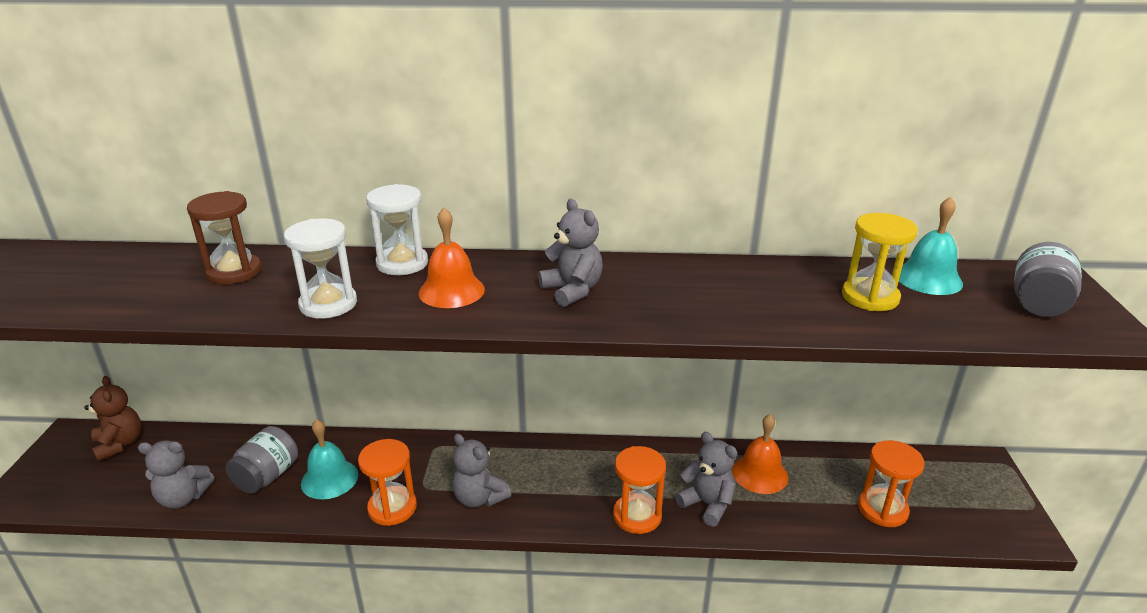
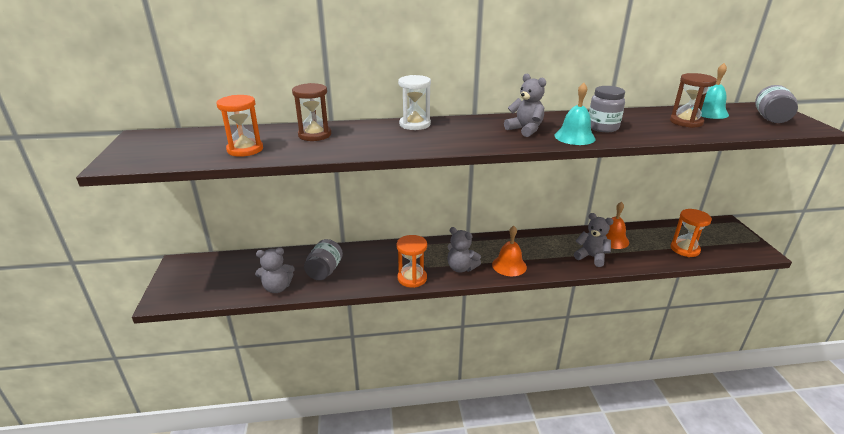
camera: 10 degrees left, 0 degrees up
(119, 444) = (217, 264): brown teddy bear -> none
(328, 304) = (388, 145): white hourglass -> none
(329, 479) = (365, 268): turquoise bell -> turquoise bell (574, 137)
(451, 291) = (456, 134): orange bell -> orange bell (509, 265)
(637, 516) = (556, 266): orange hourglass -> orange hourglass (245, 149)
(709, 297) = (602, 127): none -> grey jar
(870, 297) = (686, 122): yellow hourglass -> brown hourglass

